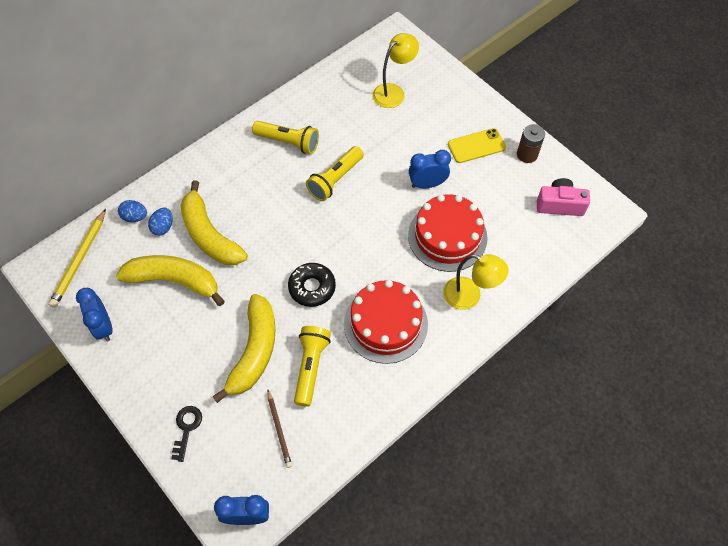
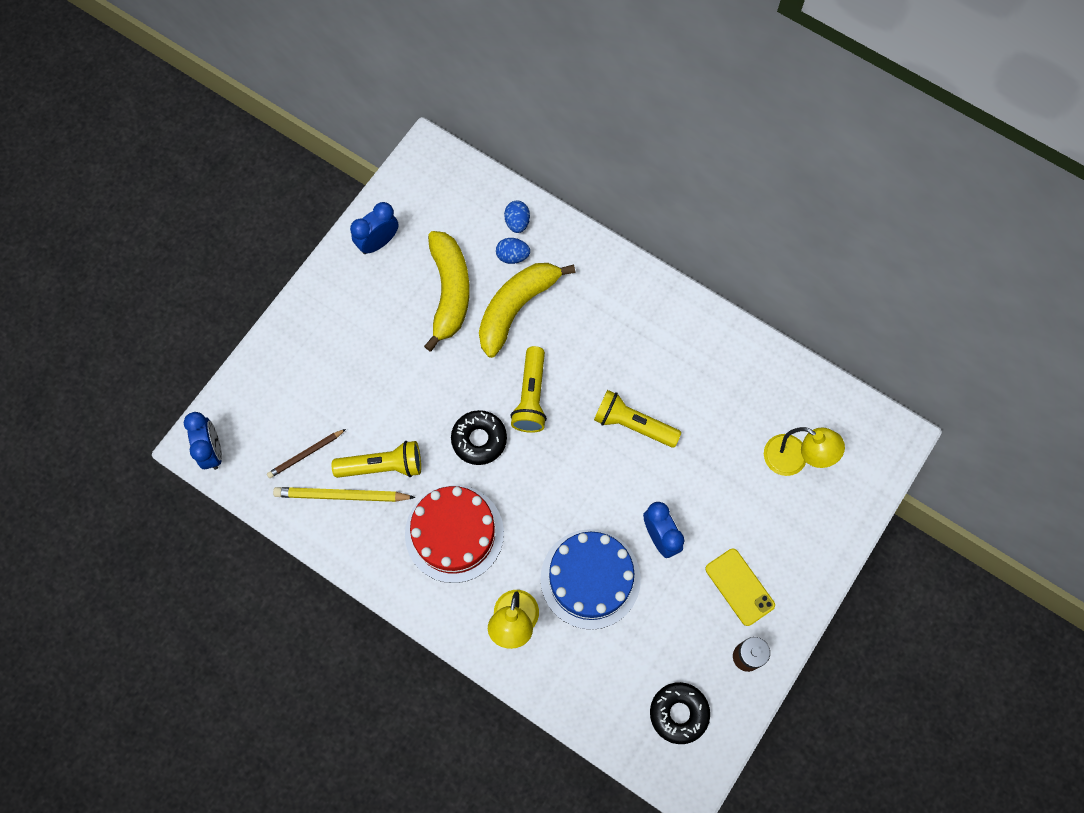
camera: 75 degrees right, 10 degrees up
(79, 260) = (449, 188): yellow pencil -> yellow pencil (342, 495)
(186, 428) = (288, 363): black key -> none
(254, 351) = (387, 402): yellow banana -> none
(288, 142) = (671, 354): yellow flashlight -> yellow flashlight (531, 397)
(447, 236) = (590, 579): red cake -> blue cake
(559, 205) = (679, 713): pink camera -> black donut

